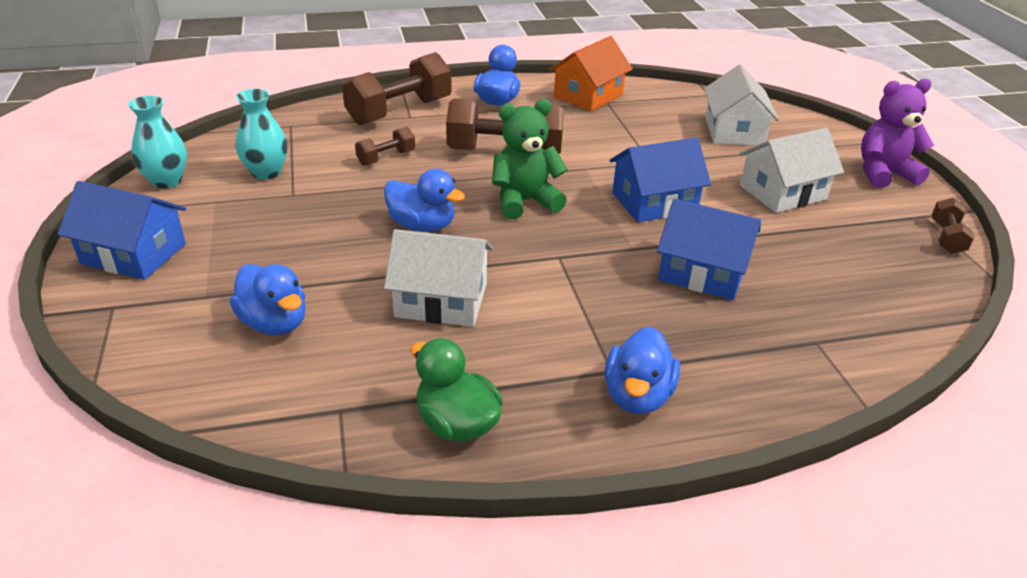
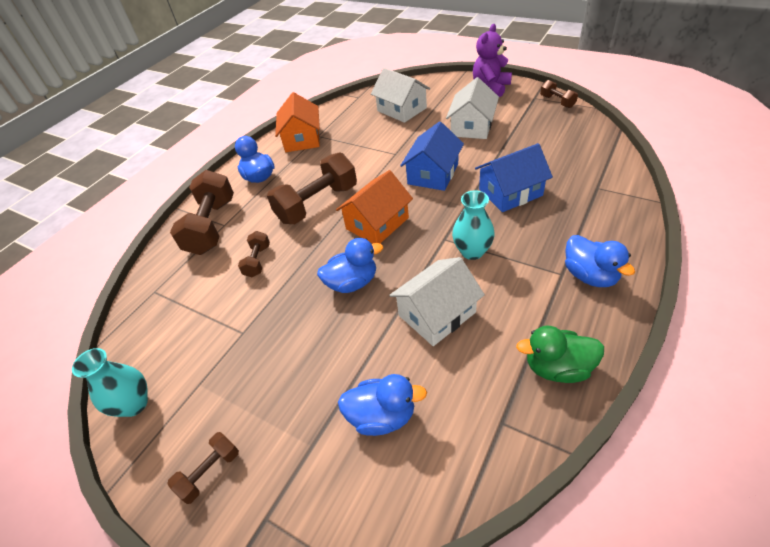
camera: 40 degrees left, 10 degrees up
(133, 254) = (210, 472): blue house -> brown dumbbell
(266, 172) = (198, 335): turquoise vase -> turquoise vase (472, 251)
(525, 201) = (377, 223): green teddy bear -> orange house

